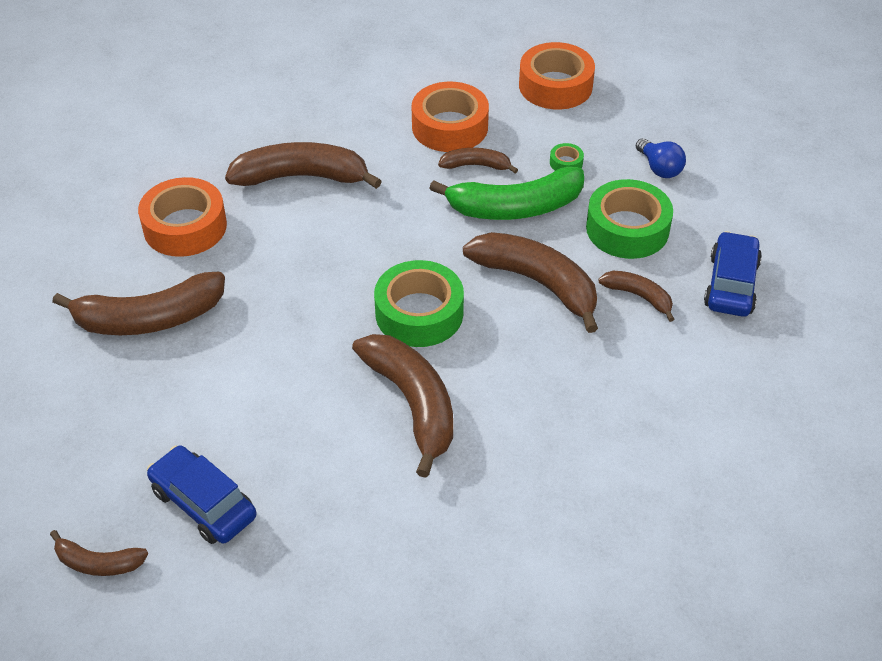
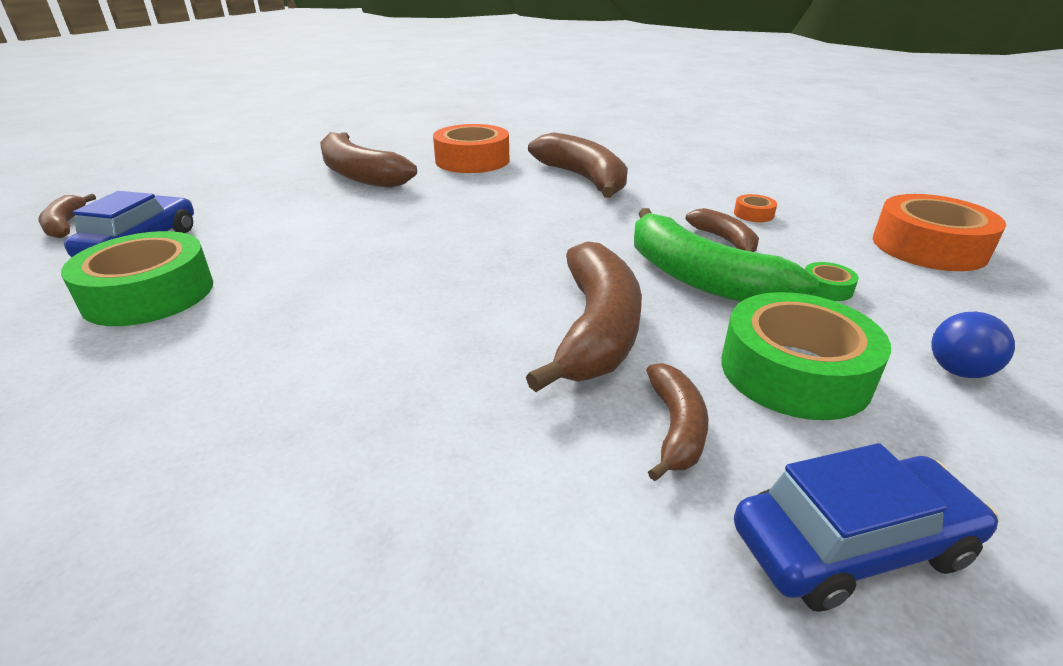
camera: 60 degrees right, 15 degrees down
(413, 404) = (320, 306): brown banana -> none
(419, 313) = (466, 271): green tape -> green tape (149, 294)
(450, 127) = (753, 214): orange tape -> orange tape, size x0.42

